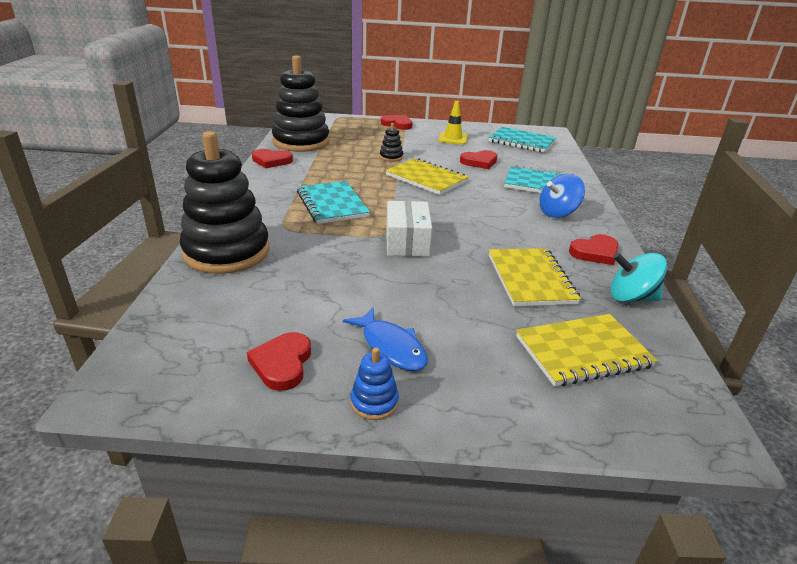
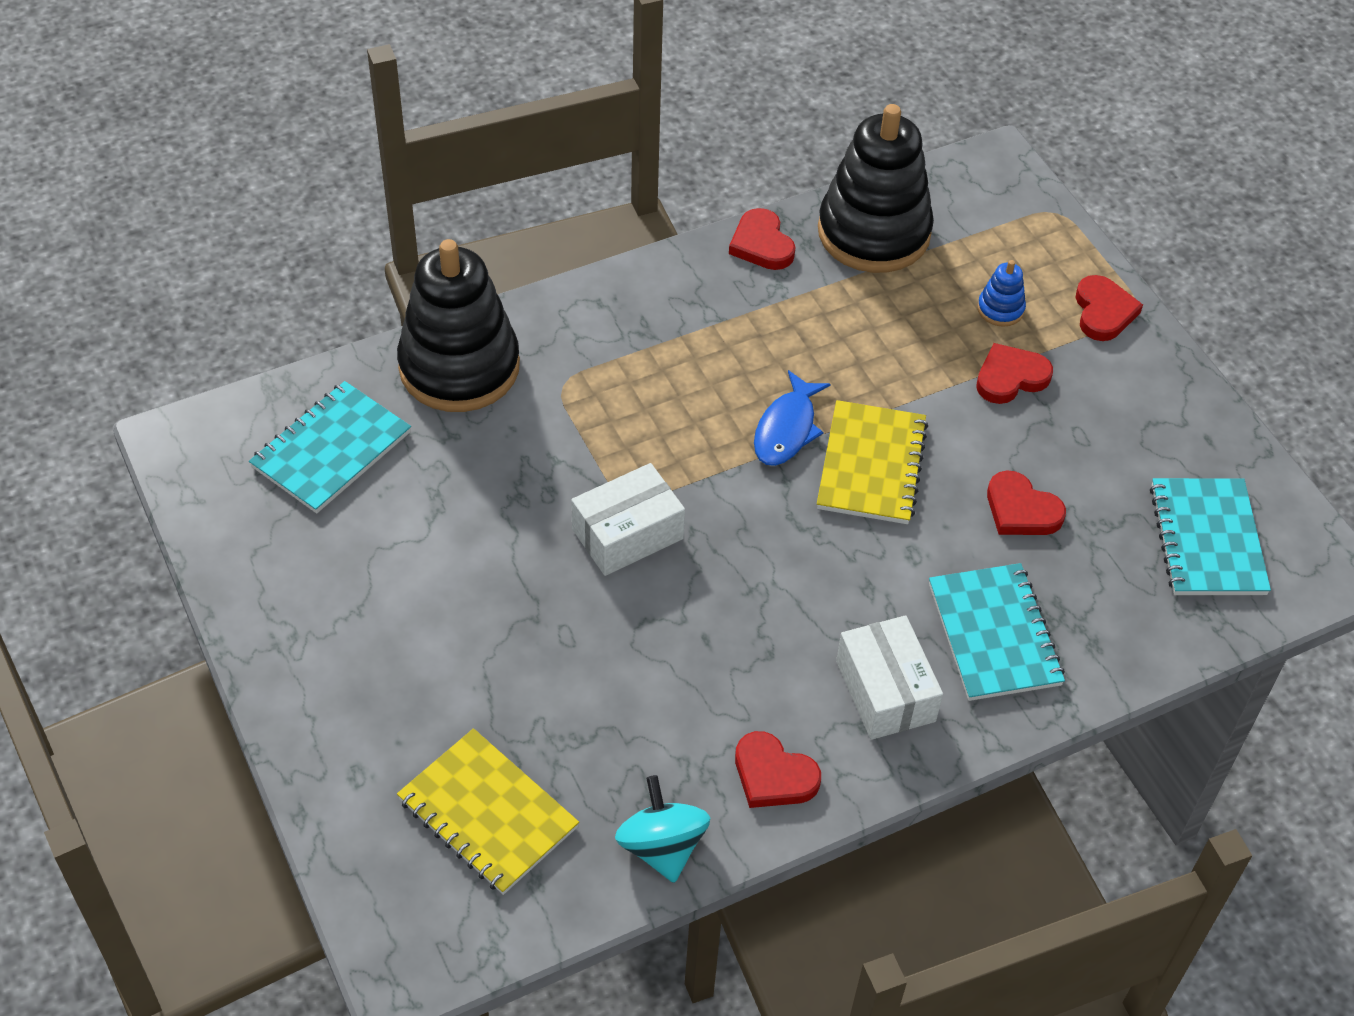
camera: 60 degrees right, 20 degrees up
(282, 364) = (290, 543): red heart -> red heart (1010, 377)
(332, 204) = (673, 397): turquoise notebook -> turquoise notebook (331, 450)
(374, 402) = (280, 647): blue stacking toy -> blue stacking toy (1000, 309)
(391, 157) = (922, 379): black stacking toy -> none
(391, 347) = (377, 621): blue fish -> blue fish (787, 429)
(453, 138) = (1110, 426): yellow traffic cone -> none
(530, 279) = (628, 712): yellow notebook -> none
(558, 213) = (885, 691): blue spinning top -> white box

